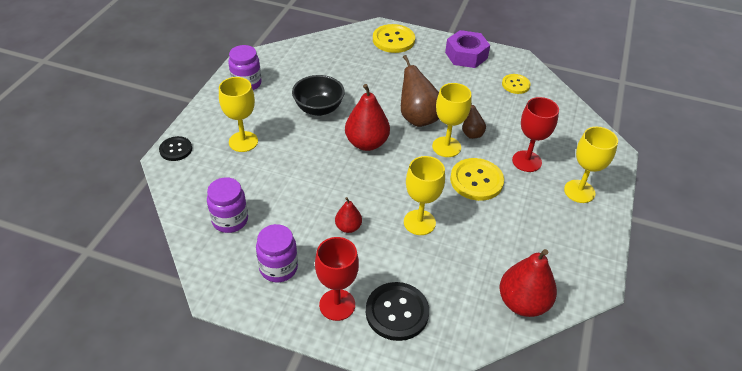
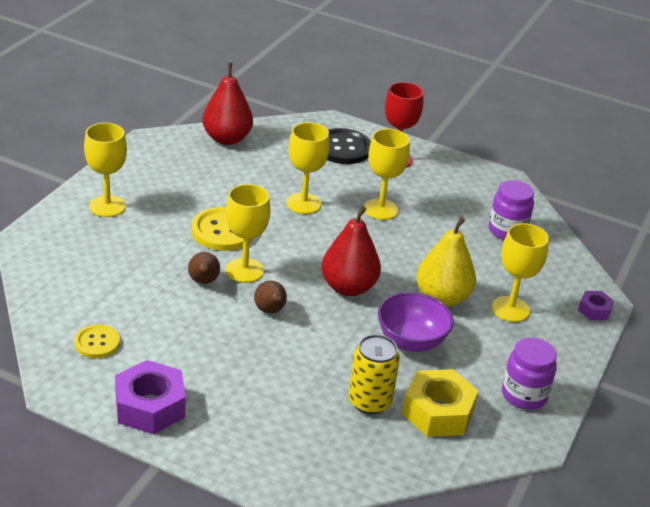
camera: 175 degrees left, 10 degrees down
(176, 149) = (594, 310): black button -> purple nut
(278, 268) = (451, 189): purple jar -> none
(295, 144) = (442, 298): none -> yellow pear
(302, 69) = (438, 412): none -> yellow nut
(318, 109) = (411, 341): black bowl -> purple bowl
(343, 70) = (369, 401): none -> yellow can
(348, 227) = (381, 209): red pear -> yellow goblet
(393, 40) = (270, 455): yellow button -> none
(418, 118) = (270, 311): brown pear -> brown pear, size x0.54
(526, 161) = (149, 242): red goblet -> none

